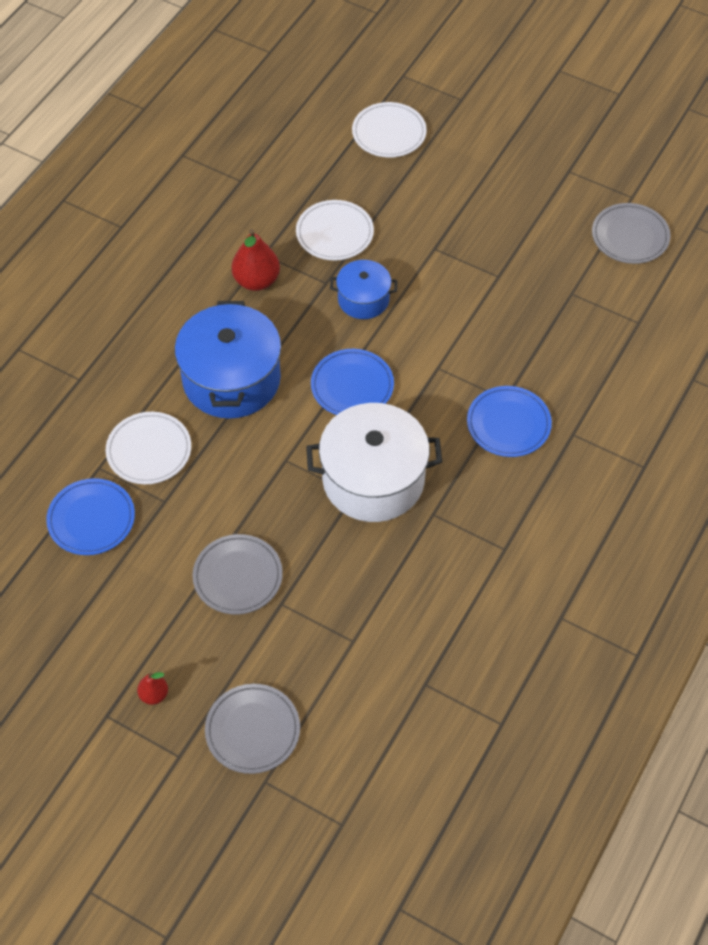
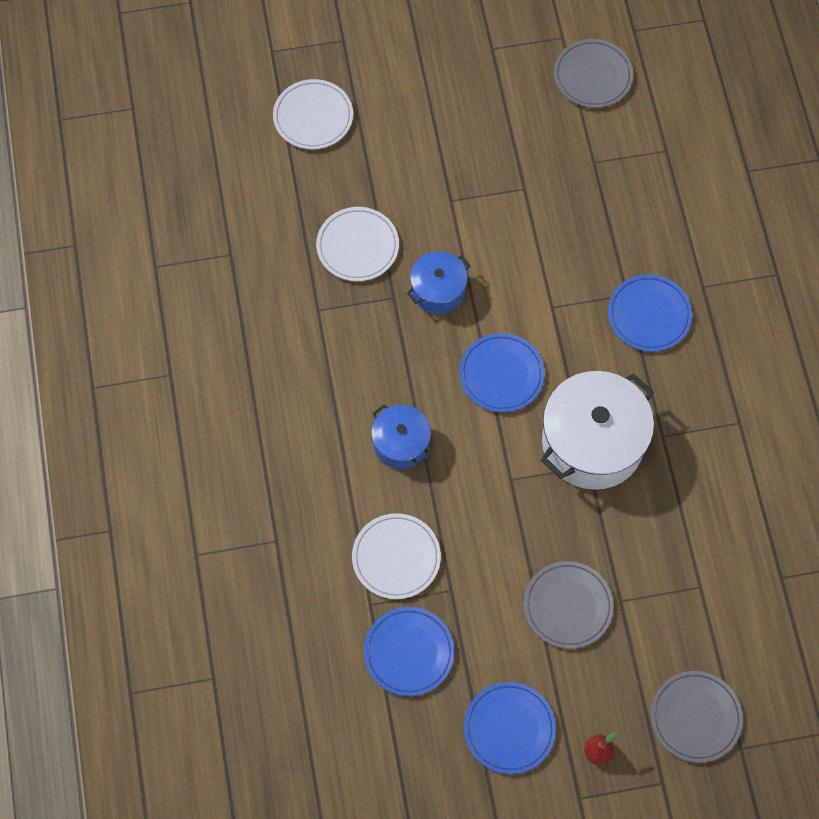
camera: 40 degrees left, 10 degrees up
(107, 626) = (509, 729): none -> blue plate
(231, 379) = (401, 443): blue pot -> blue pot, size x0.54
(256, 281) = (335, 339): red pear -> none

